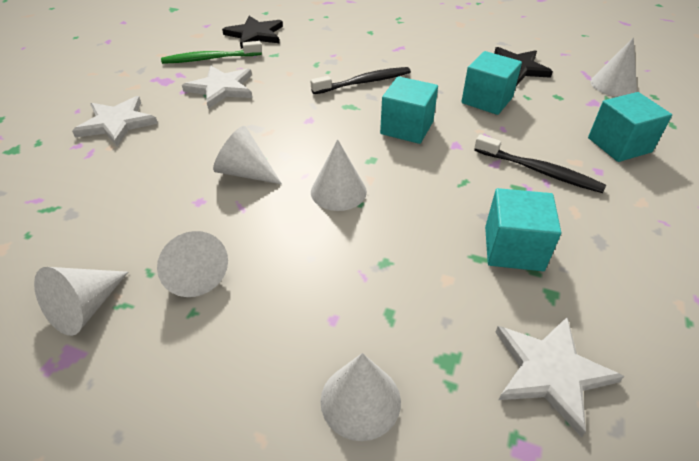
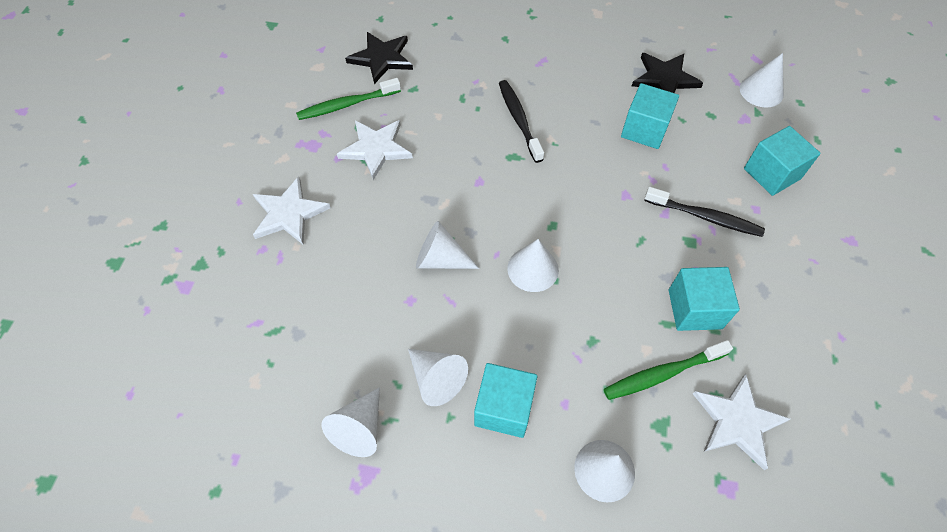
camera: 10 degrees left, 15 degrees up
(364, 82) = (519, 120): black toothbrush -> black toothbrush turned 75 degrees counterclockwise
(407, 128) = (576, 179): turquoise cube -> turquoise cube (504, 408)
(461, 306) = (662, 374): none -> green toothbrush

